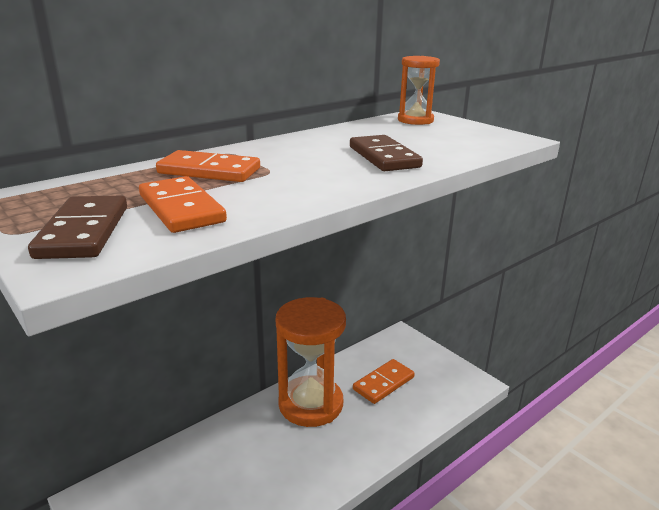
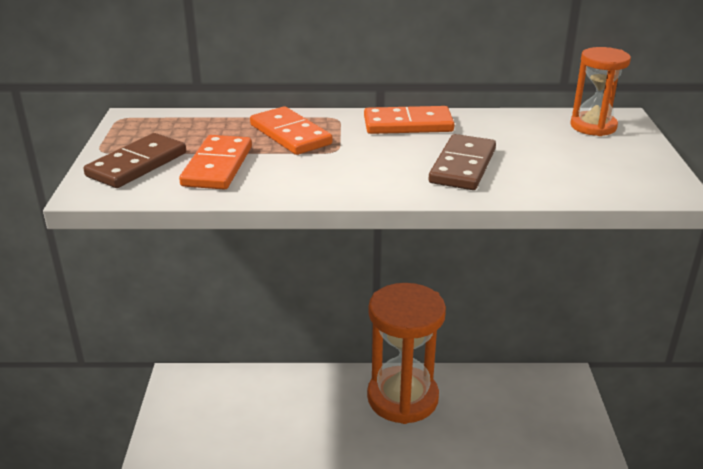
camera: 40 degrees right, 5 degrees up
(383, 383) = (494, 416): orange domino -> orange domino (408, 124)

